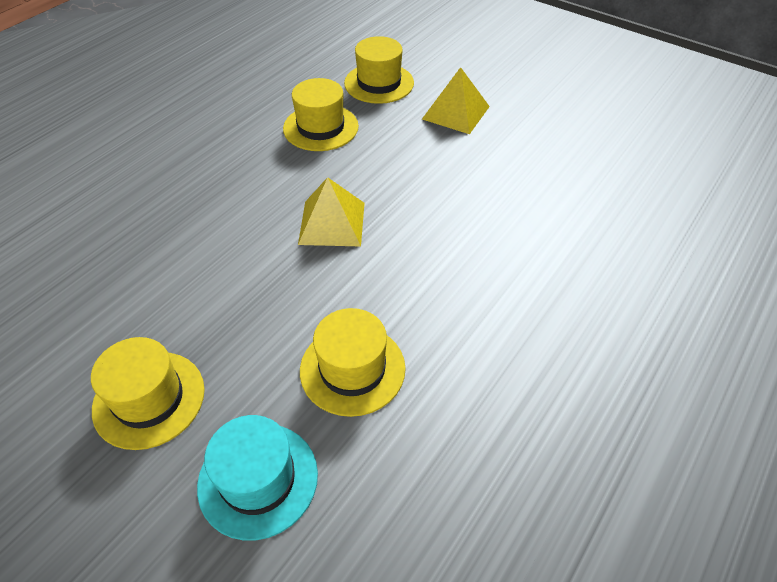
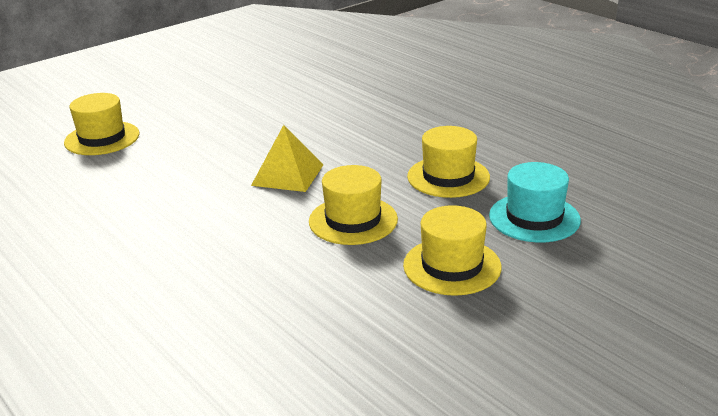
camera: 75 degrees left, 20 degrees down
(321, 127) = (146, 171): yellow hat -> yellow hat (353, 220)
(455, 112) = (181, 110): yellow pyramid -> none

